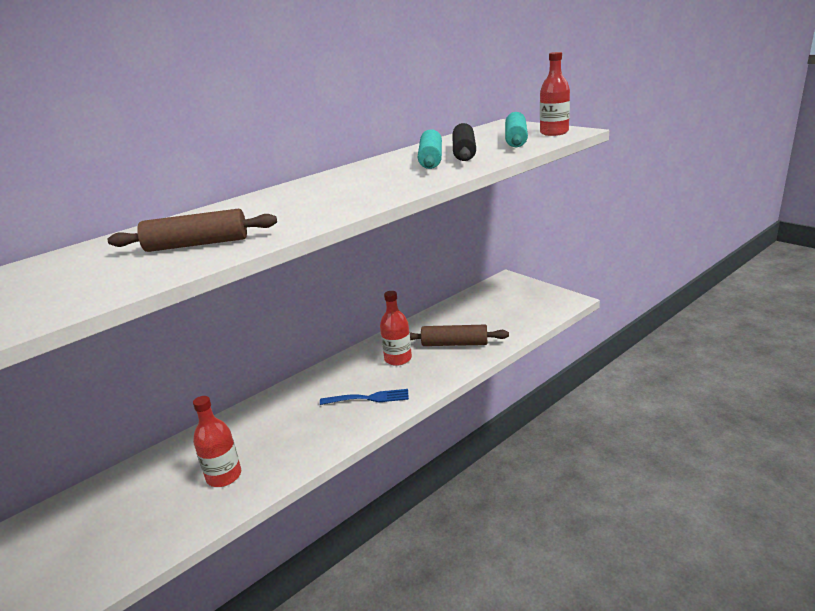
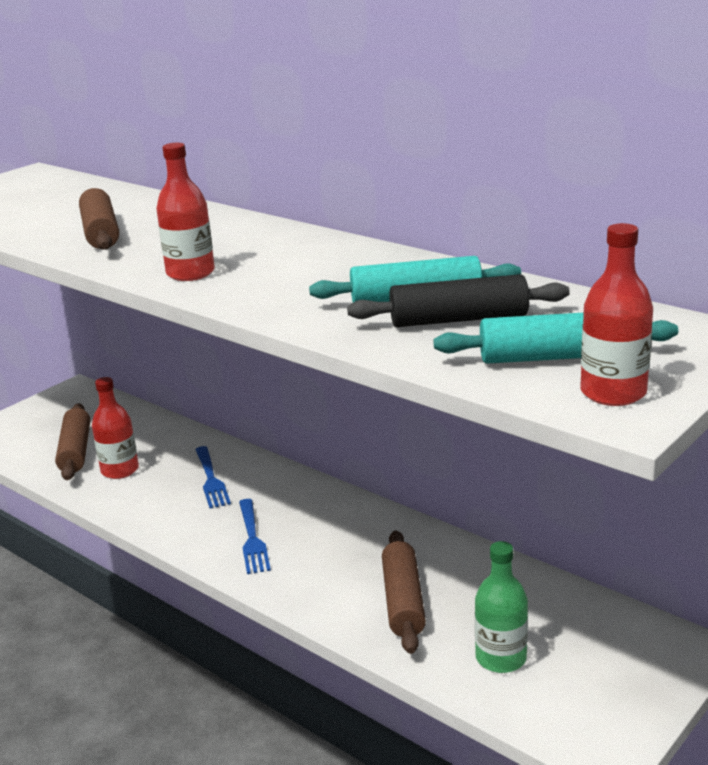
camera: 80 degrees right, 0 degrees up
(163, 513) = (75, 451): none -> brown rolling pin
(277, 421) = (211, 480): none -> blue fork
(398, 359) = (354, 549): red bottle -> red bottle (190, 273)
(507, 319) = (501, 658): none -> green bottle

